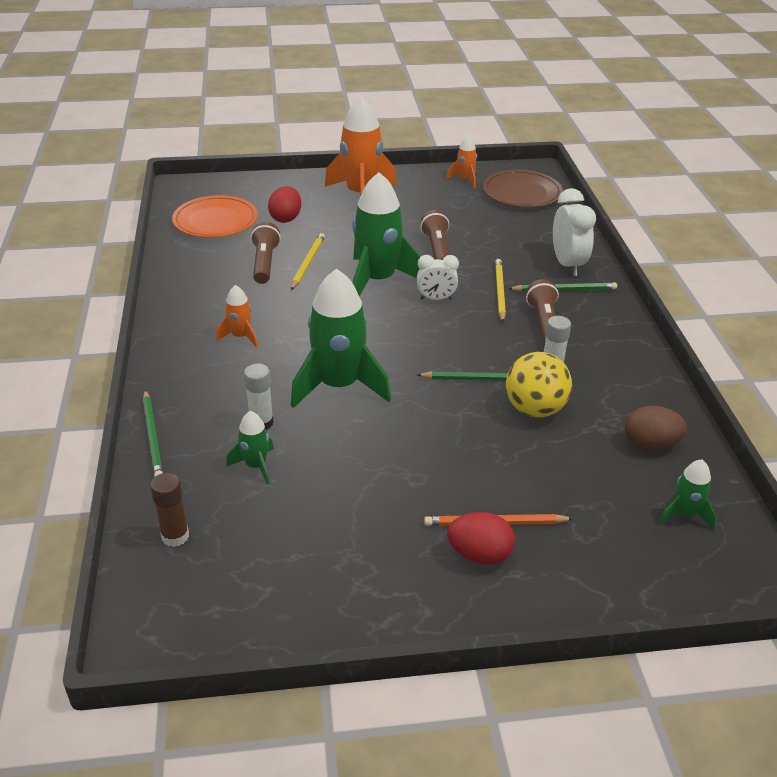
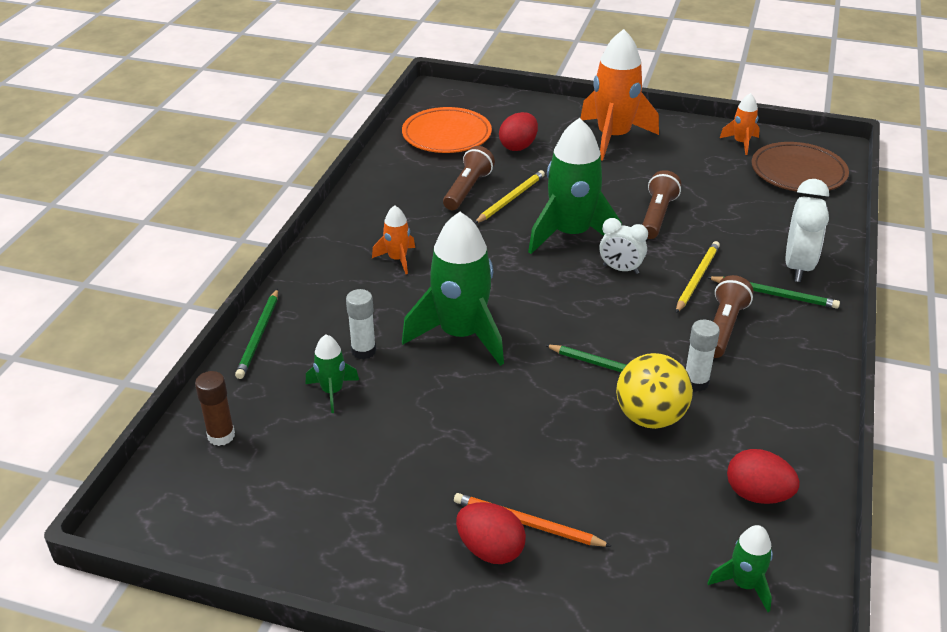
camera: 25 degrees right, 0 degrees up
(650, 444) = (757, 495): brown egg -> red egg

